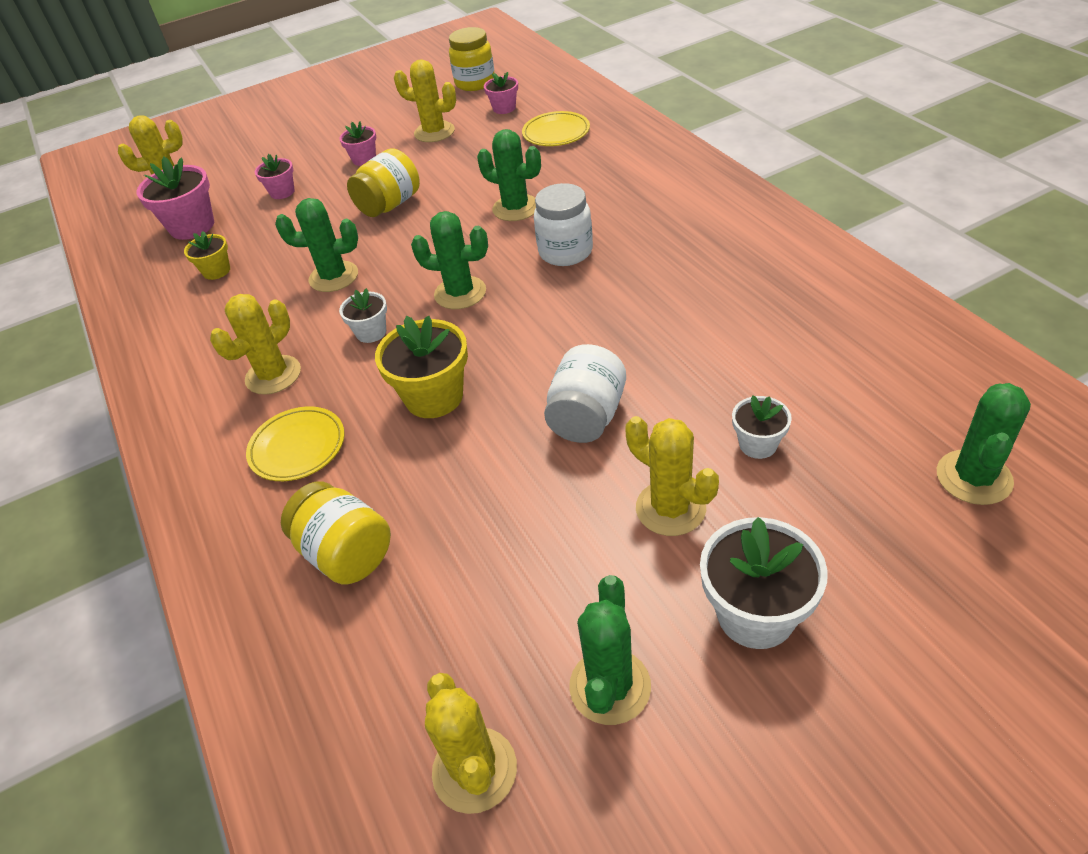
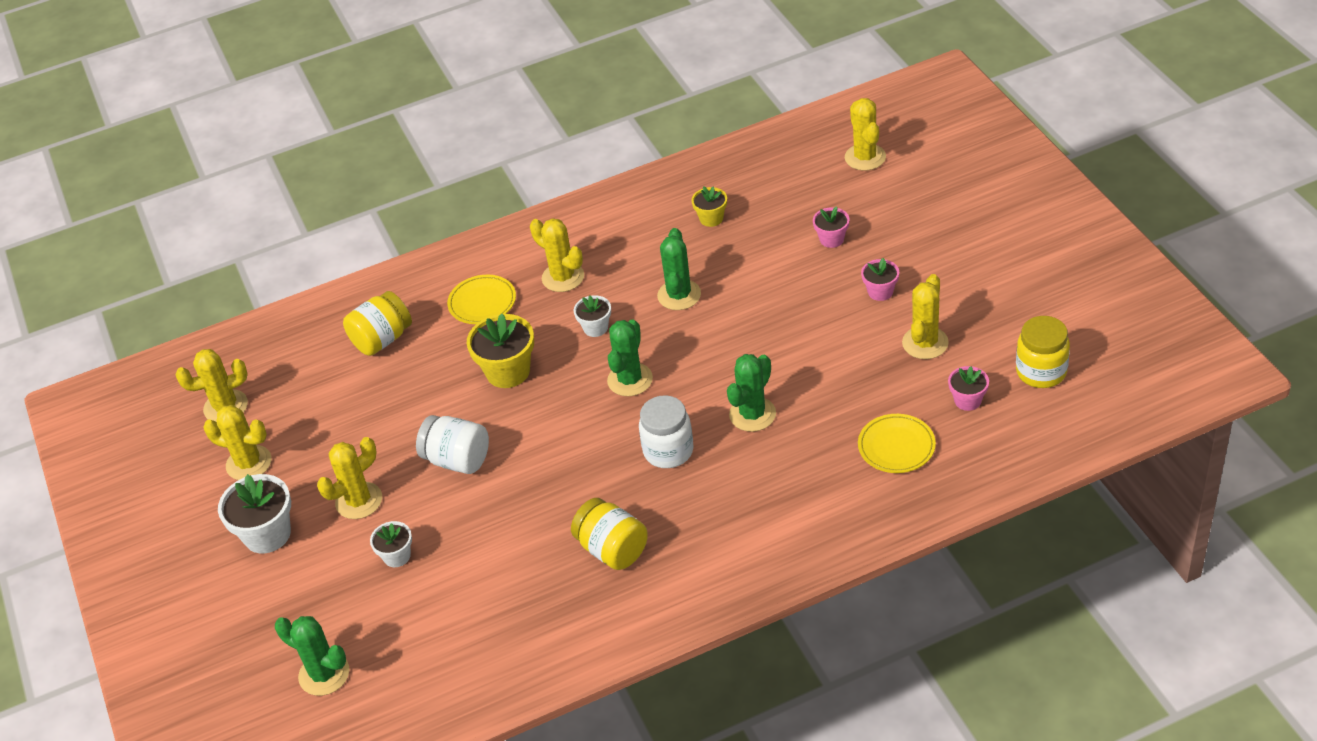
camera: 95 degrees right, 0 degrees up
(192, 226) = (788, 188): pink flower pot -> none
(389, 205) = (785, 320): yellow jar -> yellow jar (612, 549)
(610, 686) = (249, 463): green cactus -> yellow cactus

